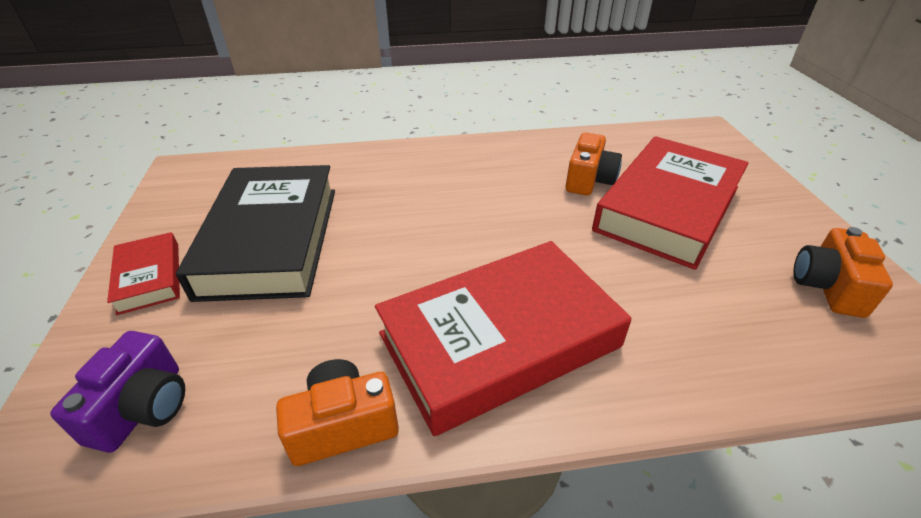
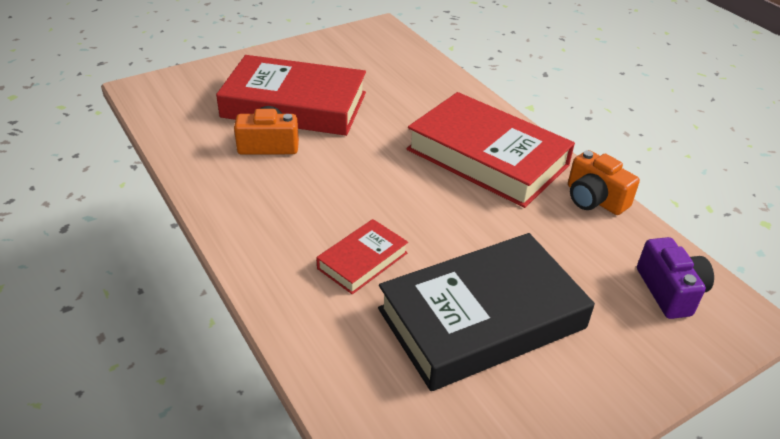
camera: 115 degrees left, 0 degrees up
(143, 408) = (670, 291): purple camera -> purple camera turned 90 degrees clockwise
(149, 277) = (590, 380): red book -> red book (362, 261)
(828, 287) = (351, 52): orange camera -> none

